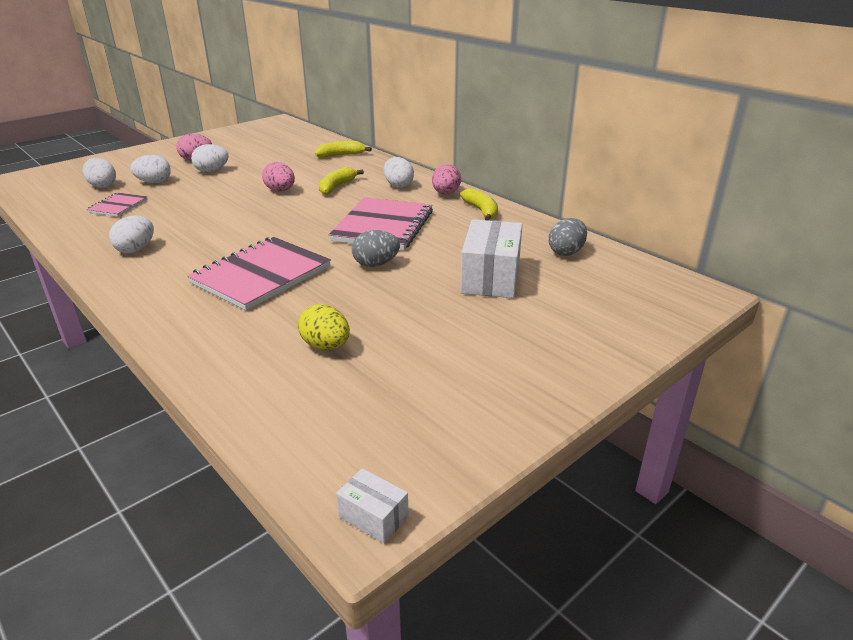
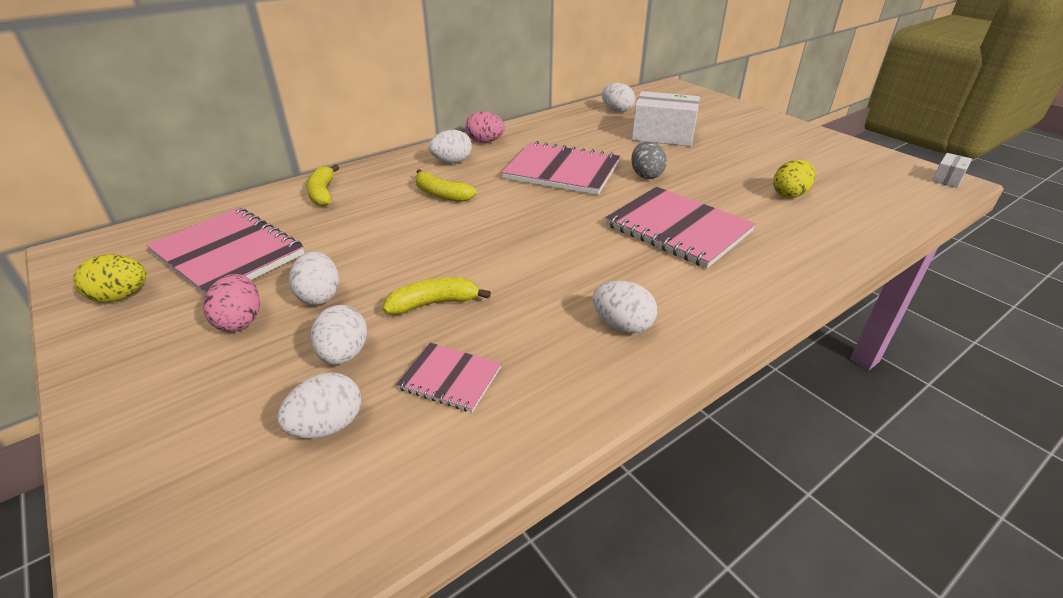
camera: 85 degrees left, 5 degrees up
(230, 136) = (121, 296): none -> yellow egg
(265, 147) = (228, 254): none -> pink notebook
(280, 190) = (439, 230): pink egg -> none
(481, 211) = (533, 130): yellow banana -> yellow banana (434, 303)
(566, 252) = (616, 110): grey egg -> white egg

